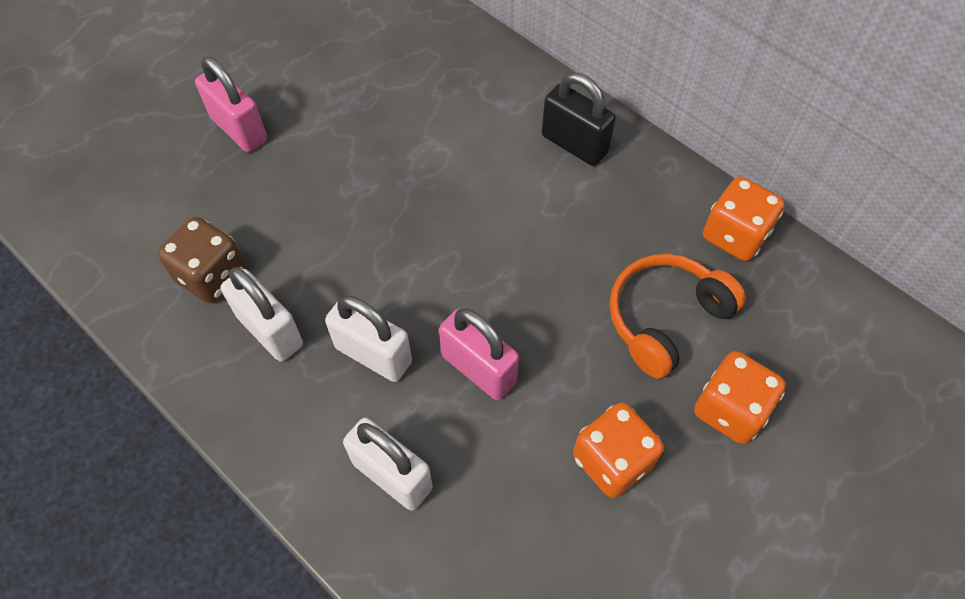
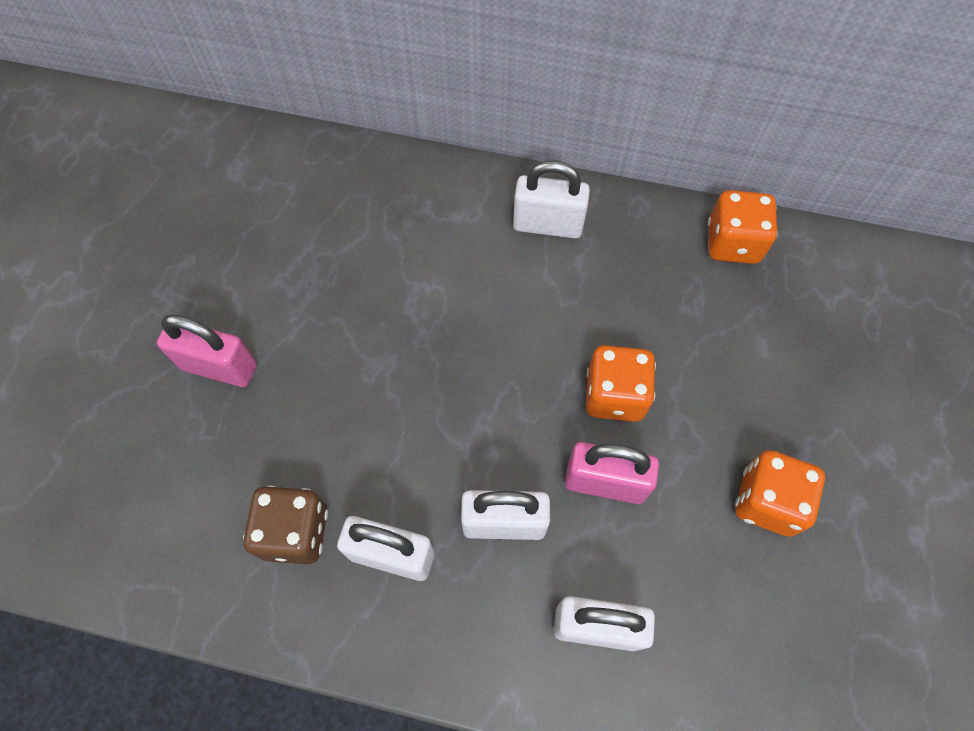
camera: 30 degrees left, 5 degrees up
(574, 144) = (548, 225): black padlock -> white padlock
(665, 319) = (726, 349): orange headphones -> none
(730, 410) = (826, 402): orange dice -> orange dice (614, 395)

